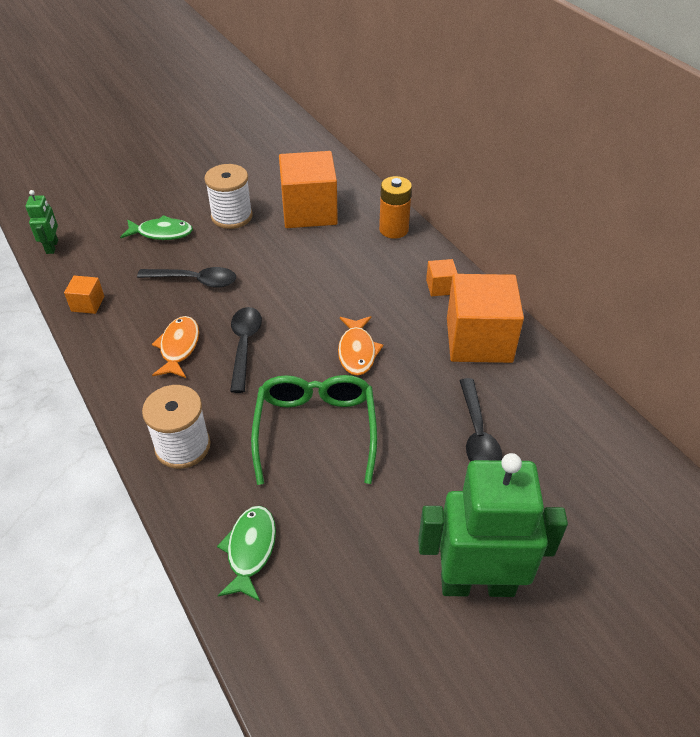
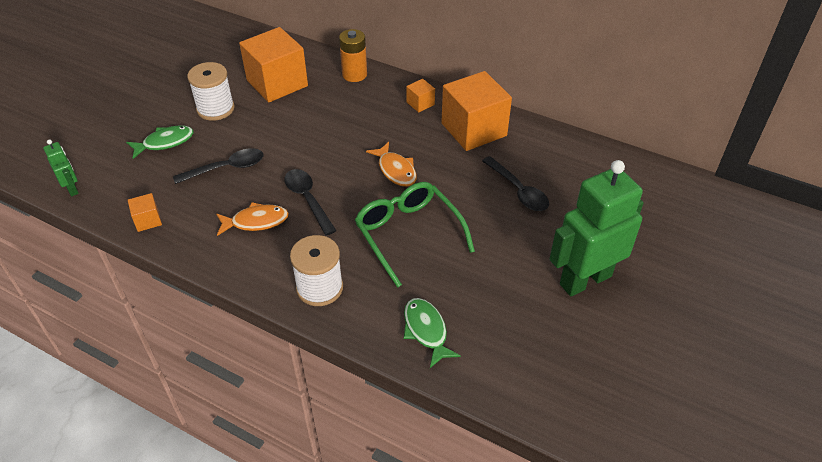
camera: 30 degrees left, 0 degrees up
(179, 347) = (256, 221): orange fish -> orange fish turned 105 degrees clockwise

